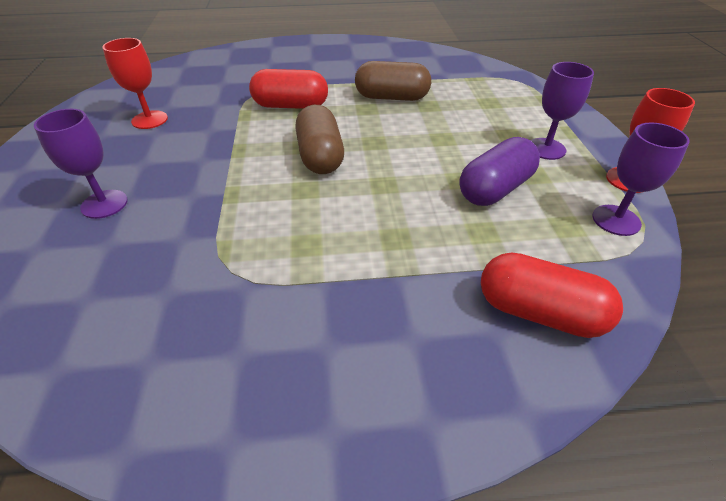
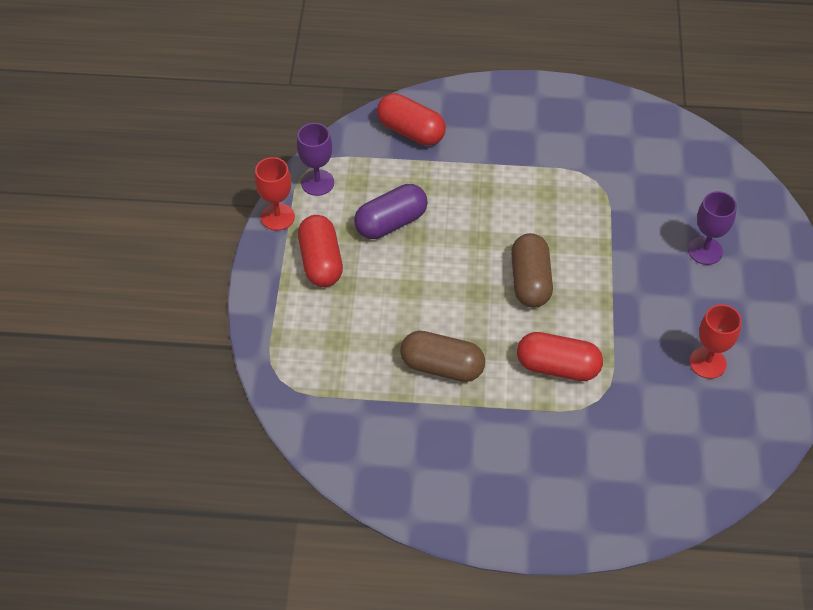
camera: 170 degrees left, 10 degrees up
(546, 149) = (321, 261): purple goblet -> red capsule

